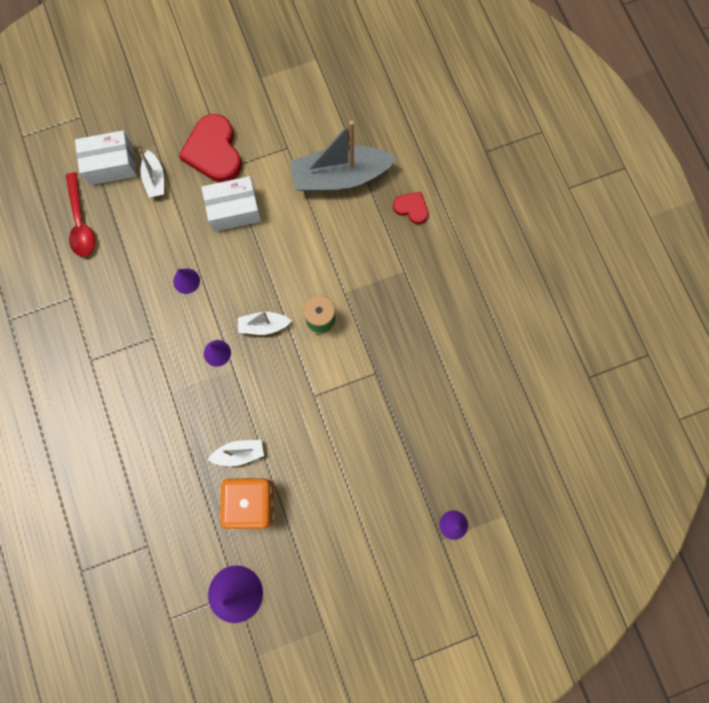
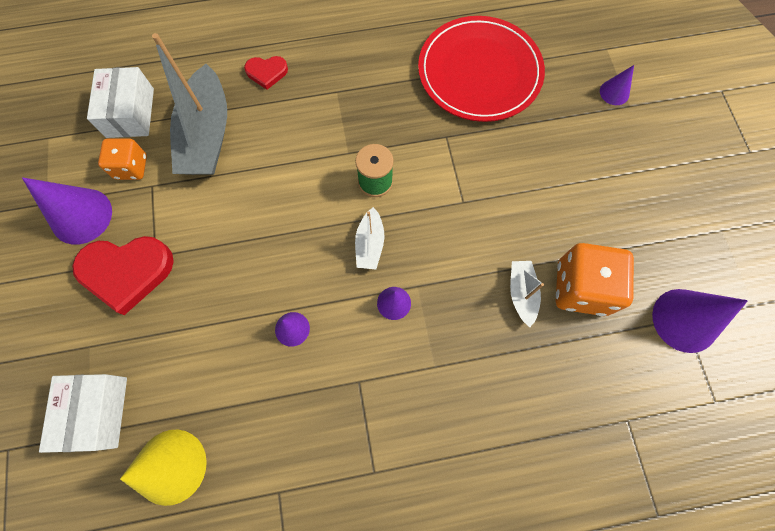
camera: 80 degrees left, 5 degrees down
(81, 222) = (171, 466): red spoon -> yellow cone
(155, 179) = (139, 353): white boat -> none
(234, 210) = (213, 258): white box -> white box (130, 113)
(253, 105) = (81, 216): none -> purple cone
(301, 128) = (131, 167): none -> orange dice
(411, 208) = (267, 72): red heart -> red heart turned 135 degrees counterclockwise
(450, 394) = (479, 72): none -> red plate

